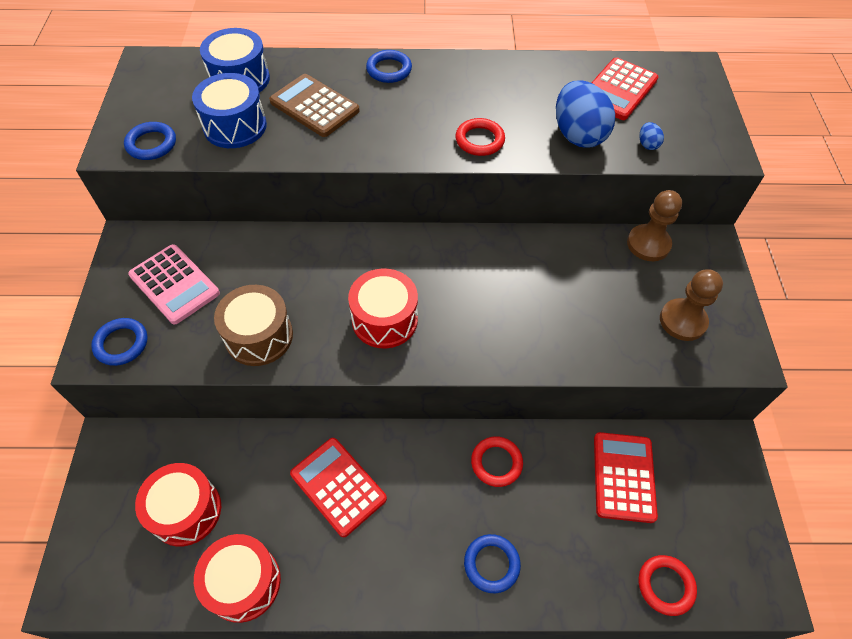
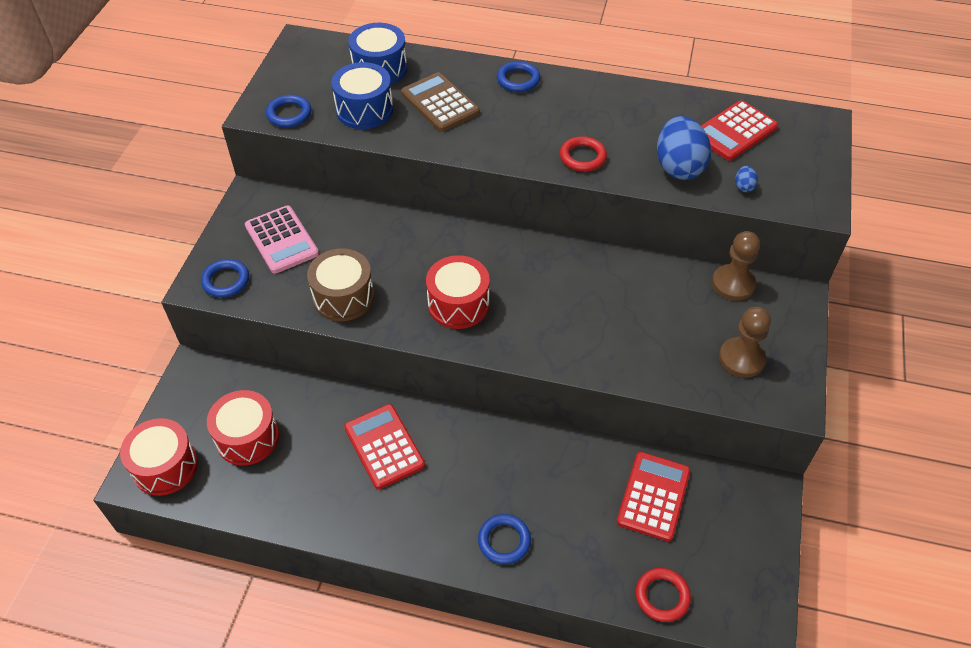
camera: 15 degrees right, 5 degrees down
(243, 582) = (282, 505): red drum -> red drum (165, 466)
(496, 463) = (535, 458): red ring -> none

